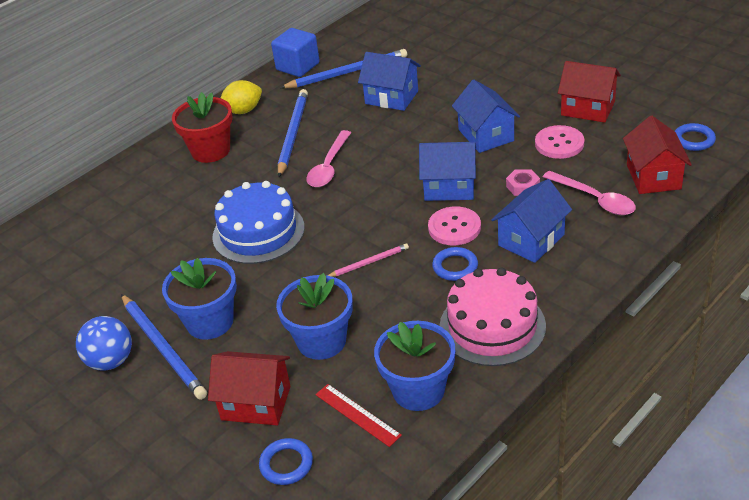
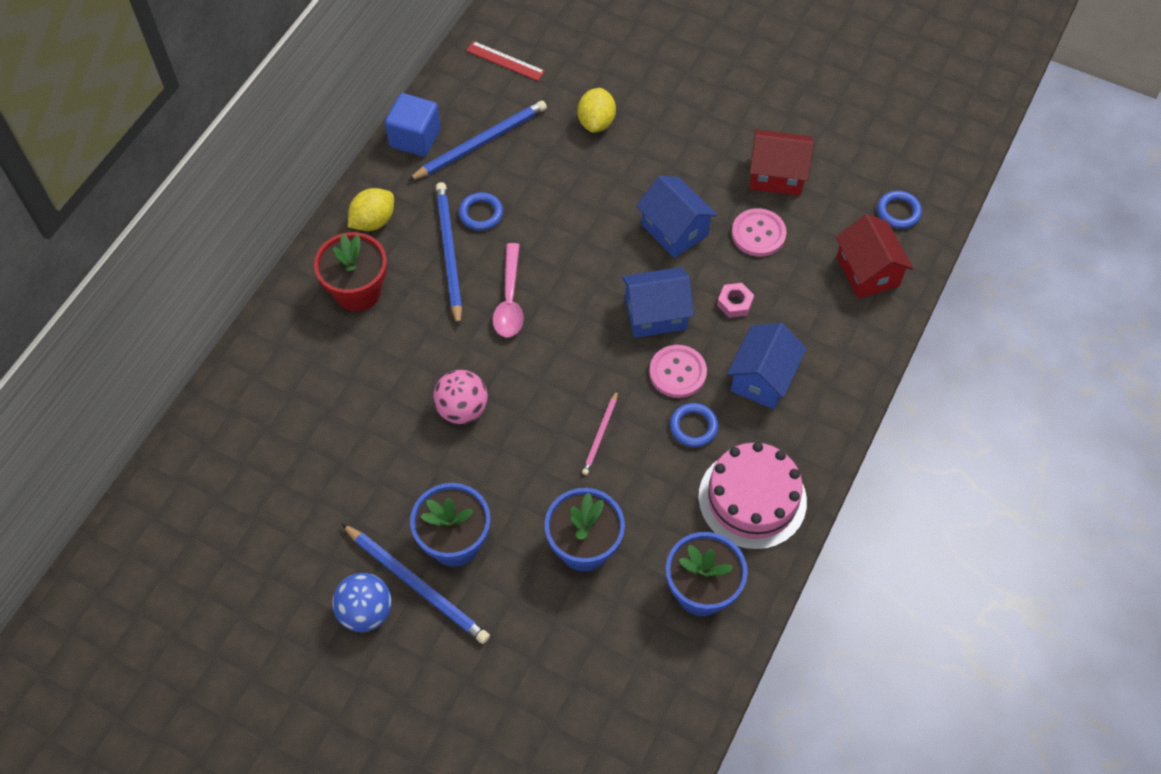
camera: 20 degrees left, 20 degrees up
(256, 403) = (543, 636): red house -> none
(258, 232) = (462, 409): blue cake -> pink ball
(286, 464) = (599, 701): blue ring -> blue ring (481, 213)
(357, 414) = (650, 631): red ruler -> red ruler (505, 61)
(369, 262) = (600, 435): pink pencil -> pink pencil turned 150 degrees clockwise
(391, 97) = (548, 180): blue house -> none
(445, 67) = (596, 122): none -> yellow lemon
(594, 199) = (814, 312): pink spoon -> none

